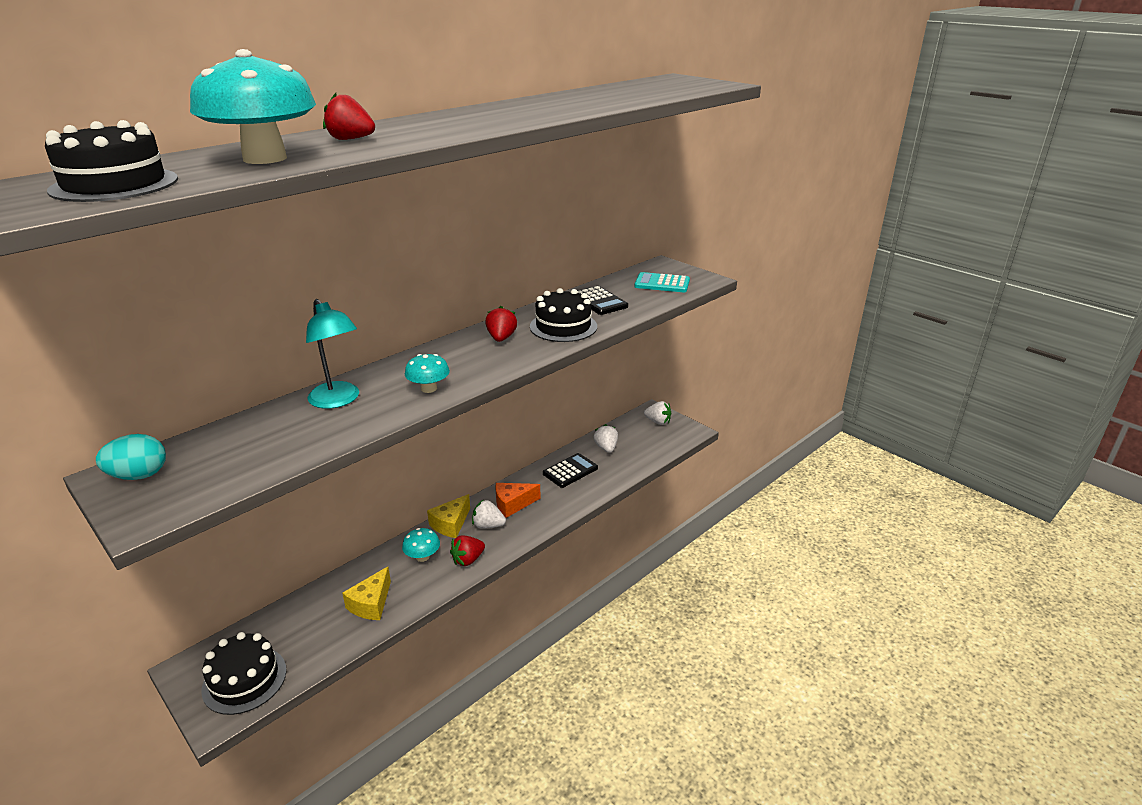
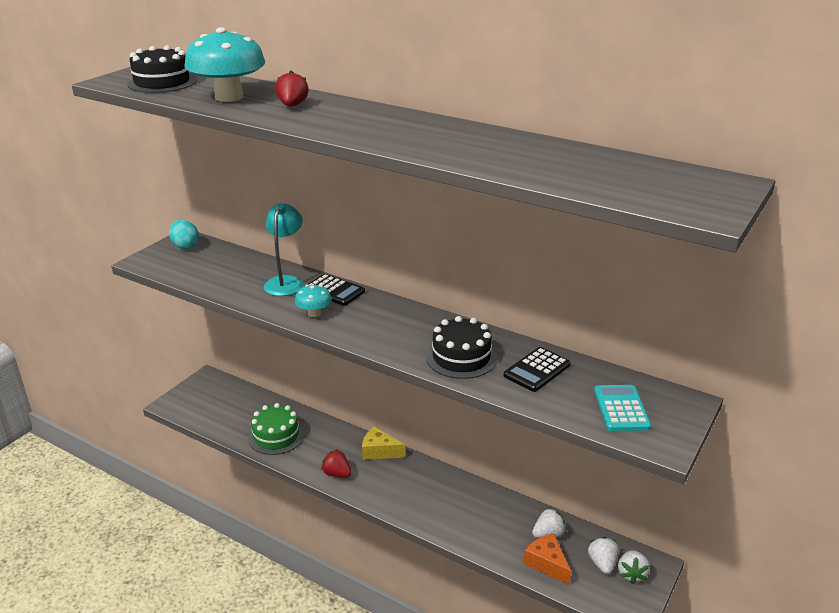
camera: 75 degrees right, 0 degrees up
(244, 680) = (200, 404): black cake -> none
(338, 400) = (285, 282): turquoise lamp -> turquoise lamp turned 150 degrees clockwise
(371, 604) = (276, 436): yellow cheese -> green cake
(422, 557) = (334, 447): turquoise mushroom -> none
(488, 525) = (385, 475): white strawberry -> white strawberry (602, 563)
(501, 338) = (418, 328): red strawberry -> none
(513, 504) = (420, 483): orange cheese -> orange cheese (546, 564)
(570, 471) = (491, 513): black calculator -> black calculator (334, 291)

